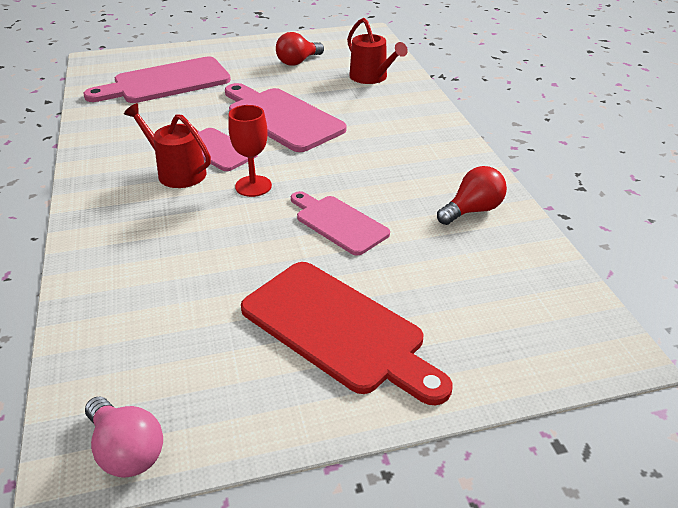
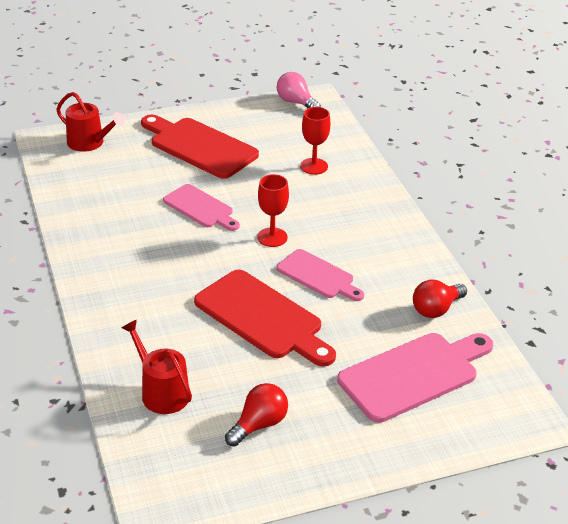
camera: 175 degrees right, 0 degrees up
(159, 285) = (314, 166): none -> red goblet
(177, 172) = (341, 249): red watering can -> red watering can (89, 143)
(281, 118) = (263, 318): pink cutting board -> red cutting board
(472, 210) = (95, 220): red light bulb -> red light bulb (436, 309)

